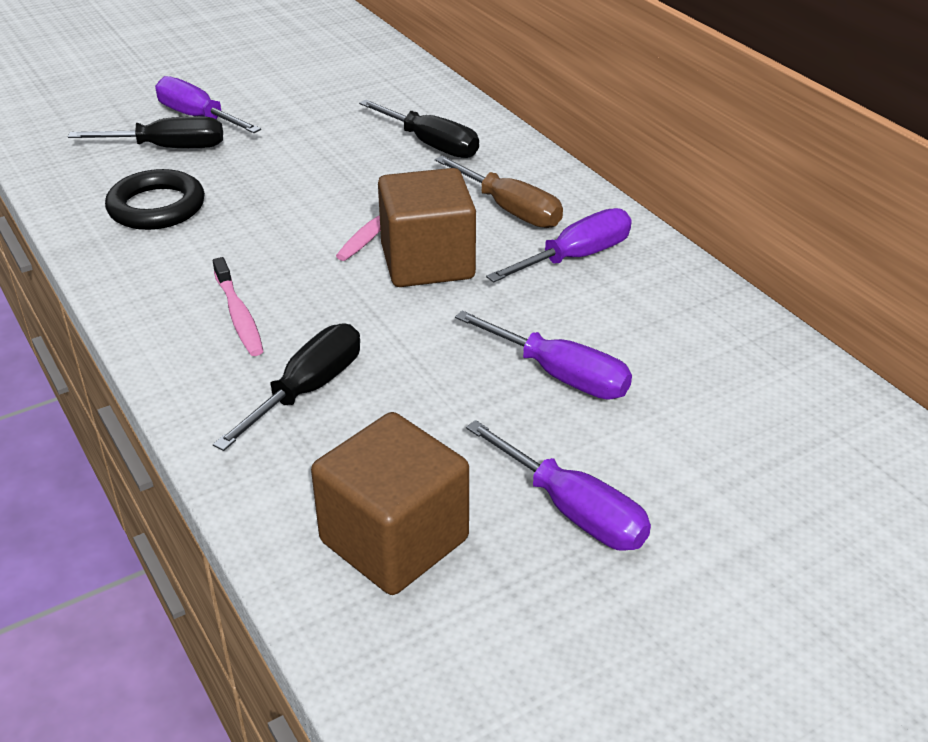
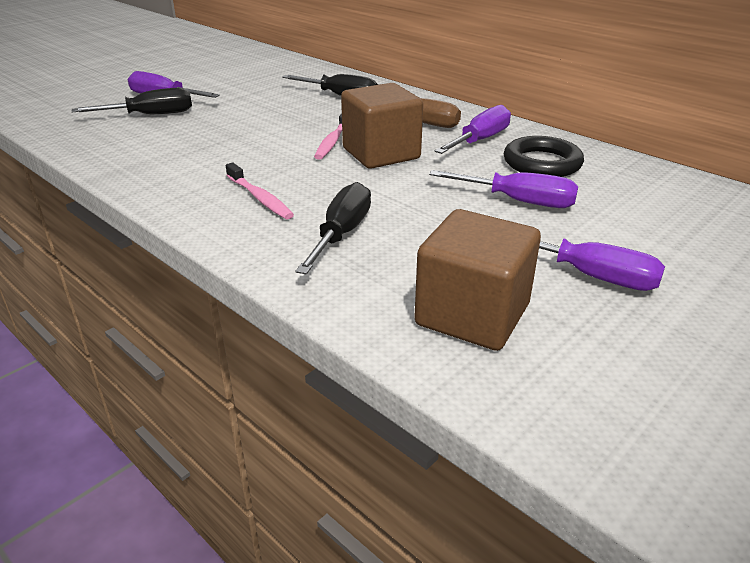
camera: 15 degrees left, 5 degrees down
(156, 207) = (159, 146): black ring -> black ring (542, 163)

